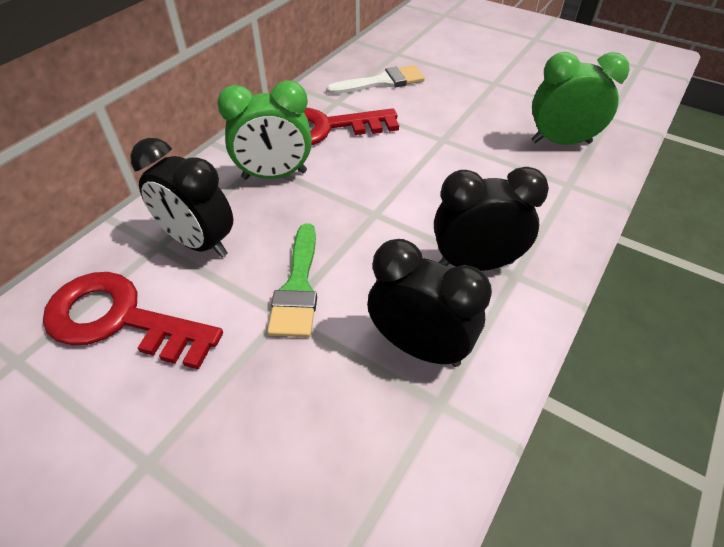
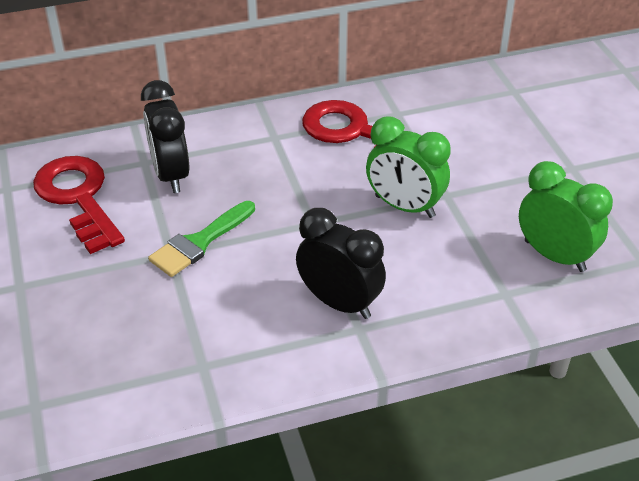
camera: 40 degrees right, 5 degrees down
(274, 175) = (274, 152): green clock -> green clock (404, 207)
(382, 82) = (461, 114): white brush -> none
(419, 347) = (231, 328): black clock -> none

